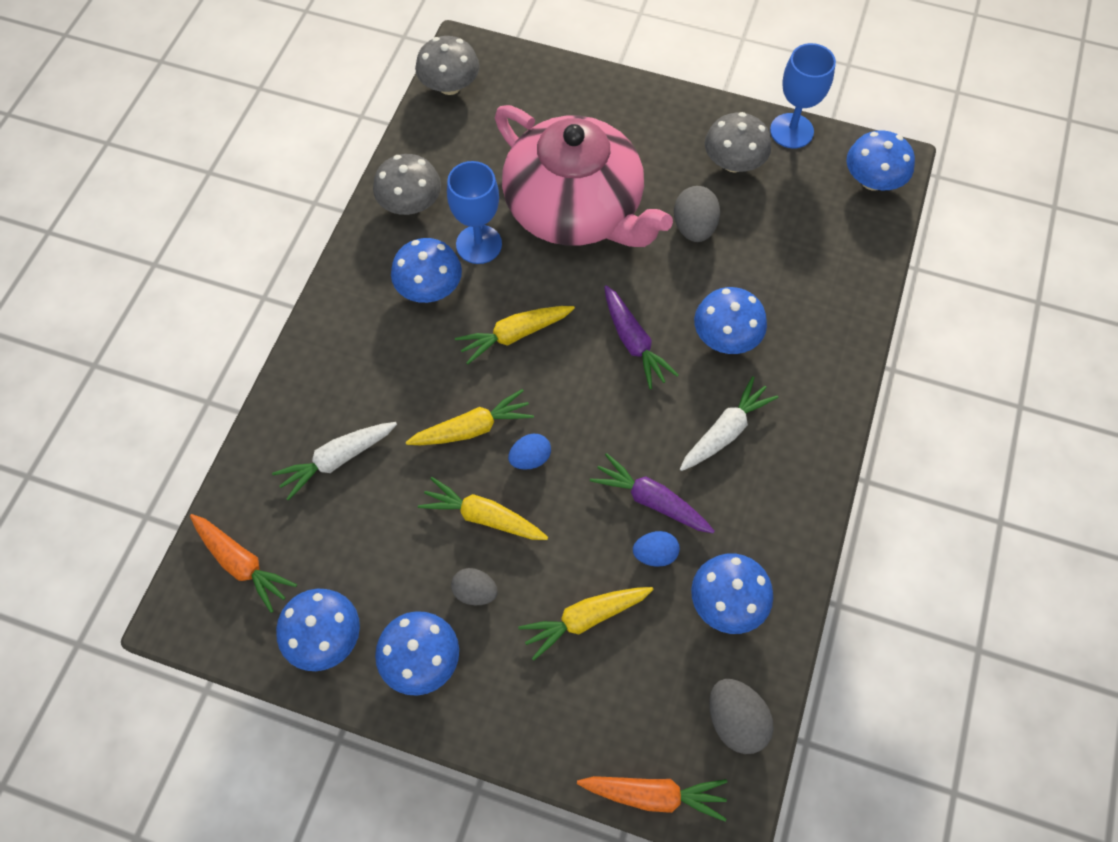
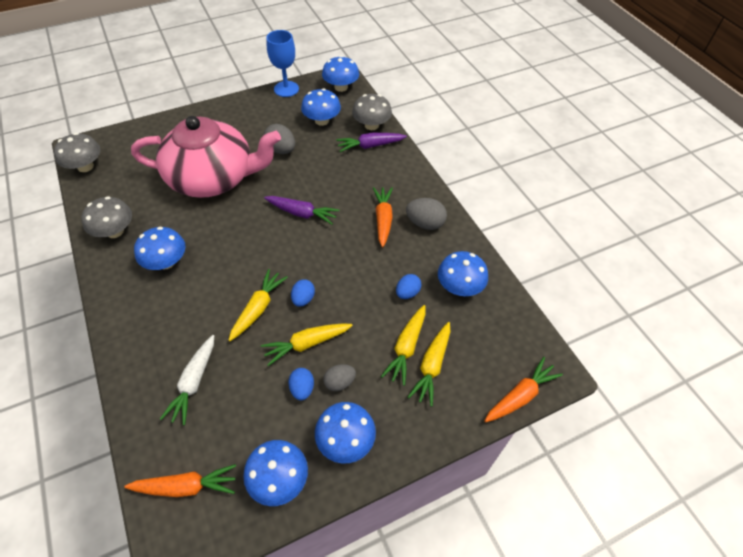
camera: 45 degrees left, 10 degrees down
(432, 563) = (302, 388): none -> blue egg
(479, 244) = (175, 225): blue goblet -> none
(514, 335) = (237, 251): yellow carrot -> yellow carrot (432, 366)
(651, 500) = (381, 272): purple carrot -> purple carrot (370, 146)
(725, 431) = (383, 219): white carrot -> orange carrot
(726, 337) = (342, 183): blue mushroom -> blue mushroom (322, 120)
(733, 162) = (272, 115): grey mushroom -> grey mushroom (371, 125)
(735, 721) = (517, 332): grey egg -> grey egg (425, 223)

